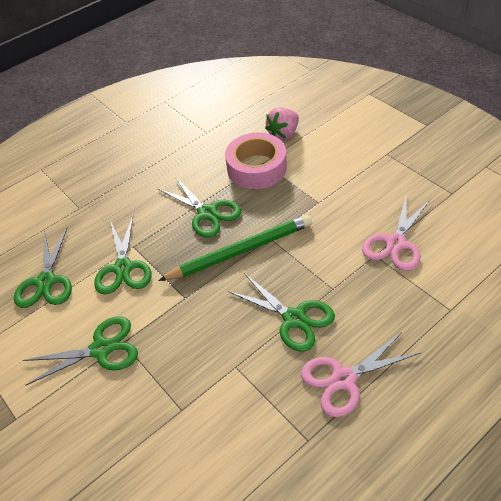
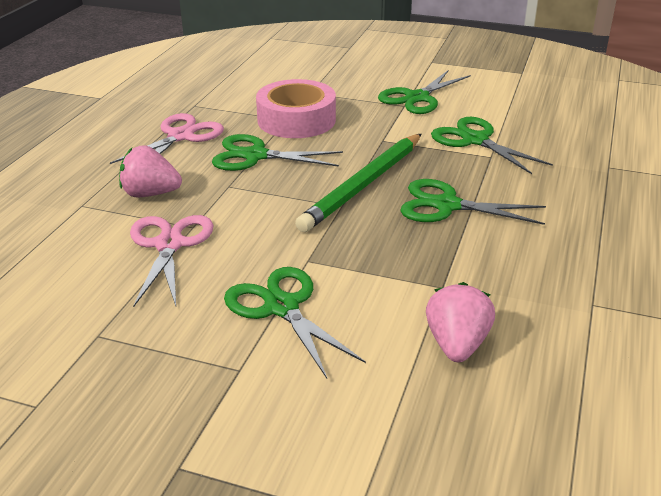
camera: 145 degrees right, 15 degrees down
(46, 282) = (534, 114): green scissors -> green scissors (282, 307)
(256, 168) = (443, 276): pink tape -> pink tape (296, 120)
(394, 302) = (150, 194): none -> pink strawberry

